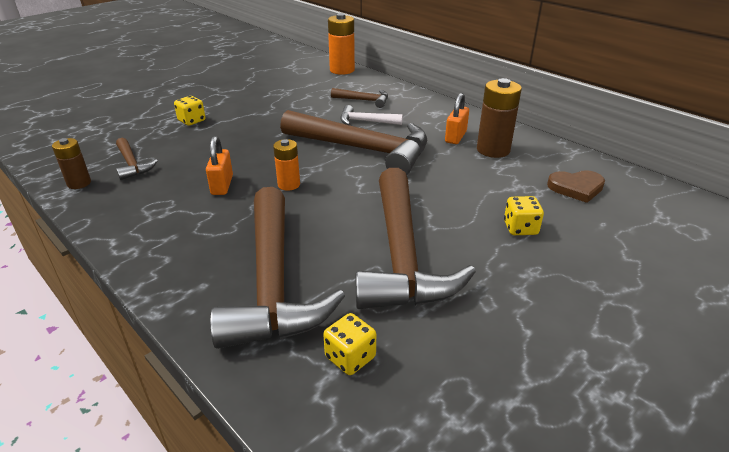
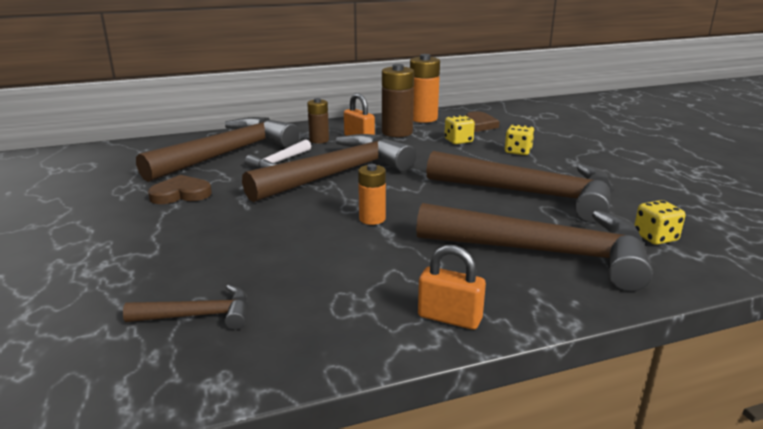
camera: 65 degrees left, 10 degrees down
(79, 183) = (204, 371): brown battery -> brown battery (319, 140)
(192, 121) = (119, 255): yellow dice -> yellow dice (458, 141)
(222, 185) = (335, 255): orange padlock -> orange padlock (449, 318)
(282, 109) = (181, 194): none -> brown heart
(342, 70) = (128, 148): orange battery -> orange battery (423, 118)
(364, 100) = (228, 154): brown hammer -> brown hammer, size x2.22

